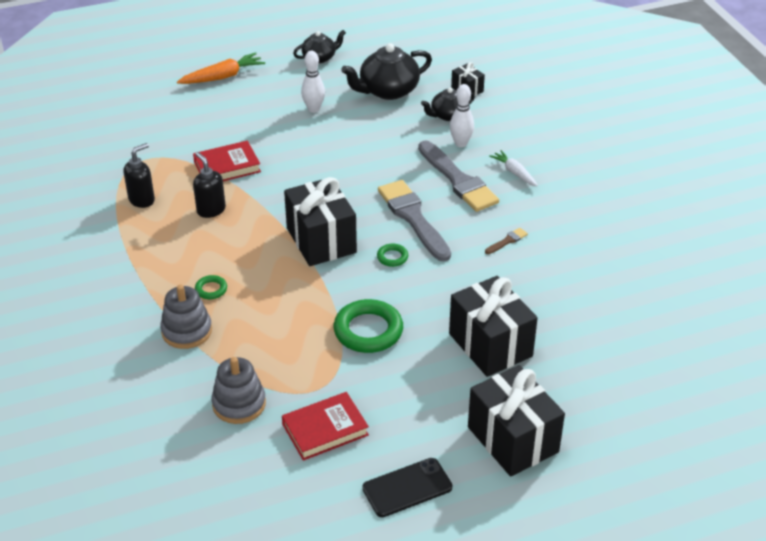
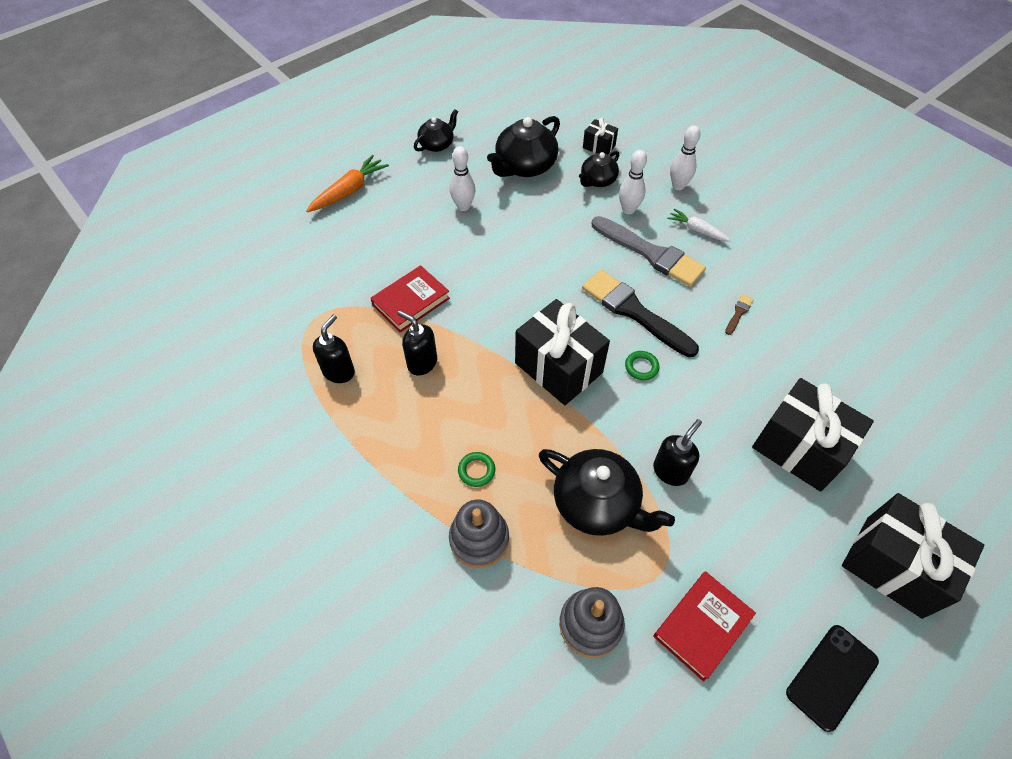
camera: 20 degrees left, 15 degrees up
(293, 335) = (597, 503): none -> black teapot
(368, 331) = (670, 471): green ring -> black soap dispenser
(413, 218) = (634, 311): grey brush -> black brush
(521, 135) = (678, 186): none -> white bowling pin

